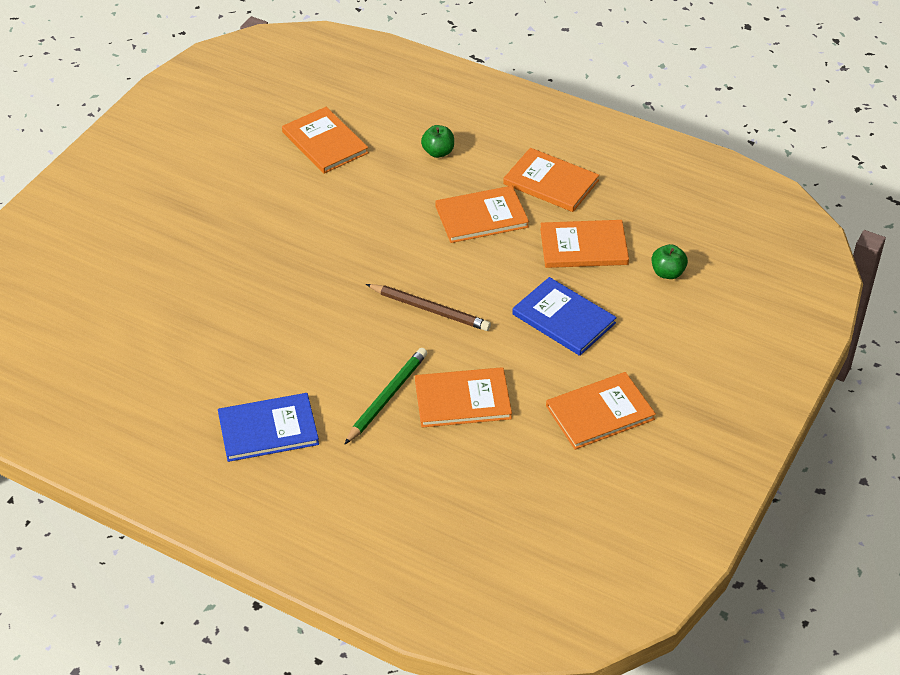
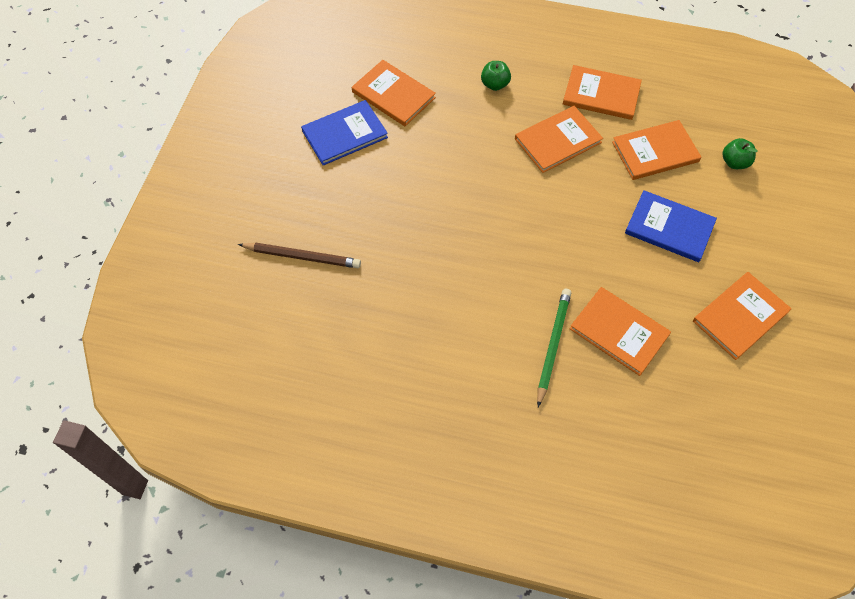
camera: 15 degrees left, 15 degrees up
(268, 429) = (461, 406): blue book -> blue book (344, 134)
(430, 309) = (552, 245): brown pencil -> brown pencil (302, 257)
(462, 399) = (619, 332): orange book -> orange book turned 60 degrees clockwise

